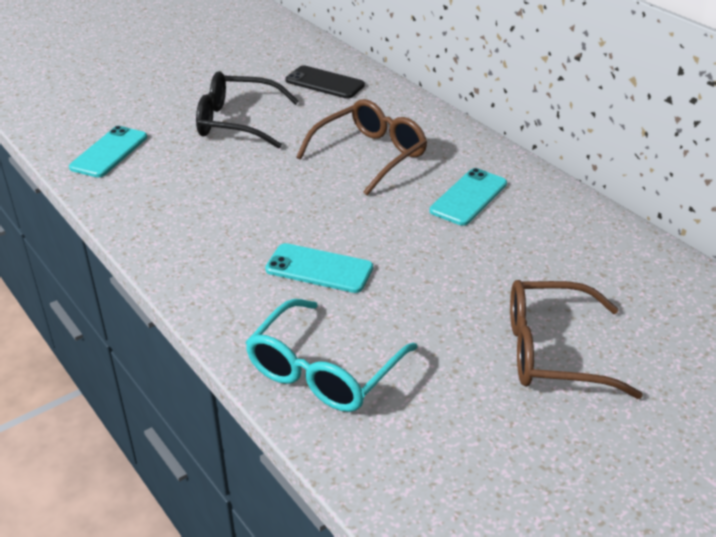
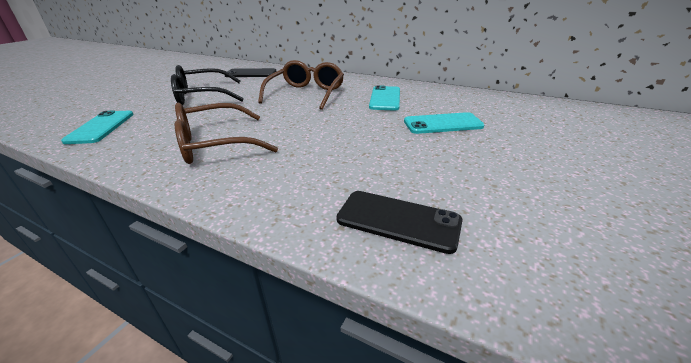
camera: 25 degrees left, 5 degrees down
(319, 269) = (325, 152): turquoise phone -> turquoise phone (442, 124)
(323, 371) = (398, 220): turquoise glasses -> black phone
(551, 351) = (535, 154): brown glasses -> brown glasses (215, 144)

